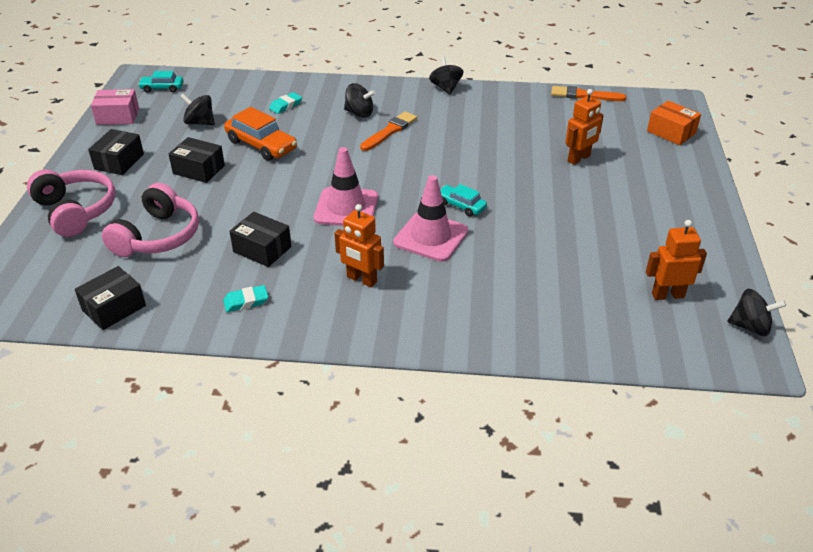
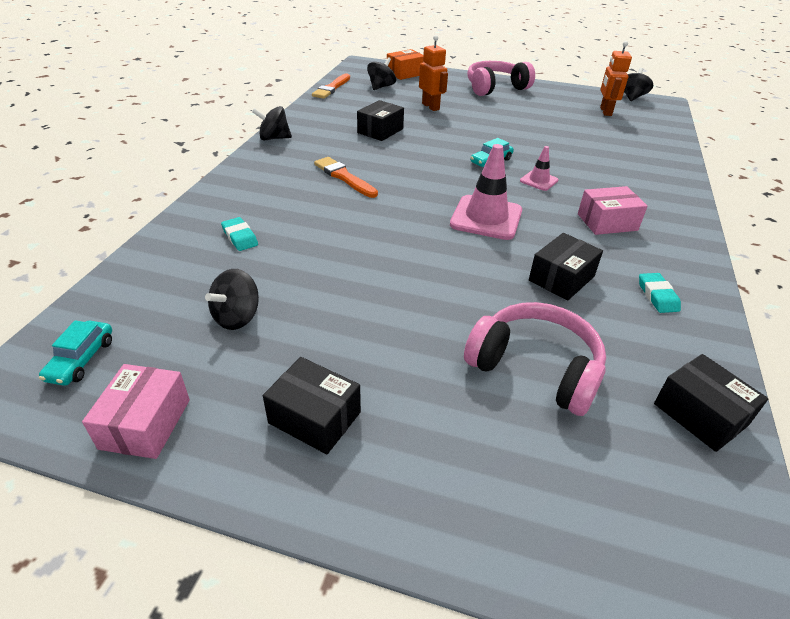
camera: 80 degrees left, 0 degrees up
(75, 211) = (459, 476): pink headphones -> pink headphones (495, 88)
(199, 170) = (373, 323): black box -> black box (380, 131)
(261, 145) = (332, 264): orange car -> none
(359, 113) = (294, 190): black spinning top -> black spinning top (381, 87)
(361, 279) = (607, 222): orange robot -> pink box
(431, 237) = (539, 180): pink traffic cone -> pink traffic cone, size x0.53

